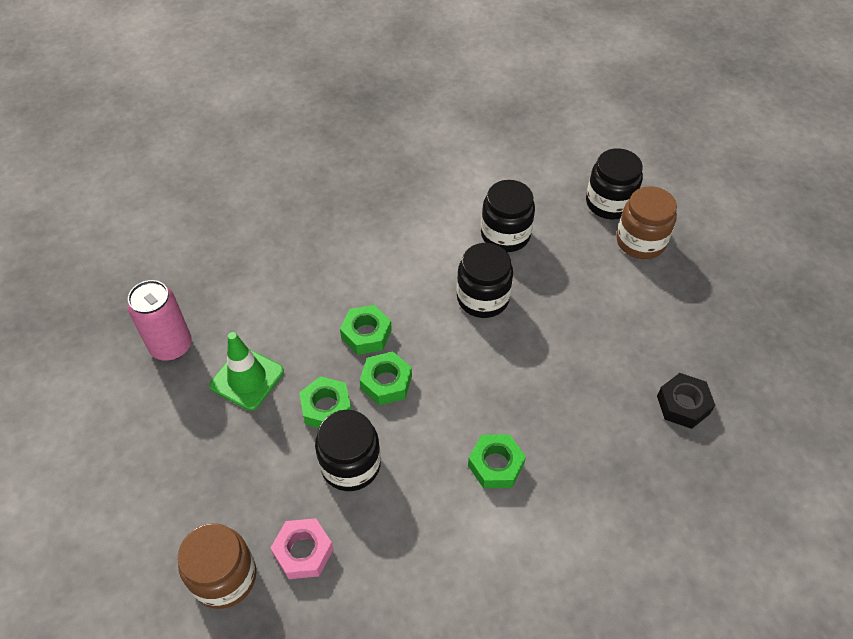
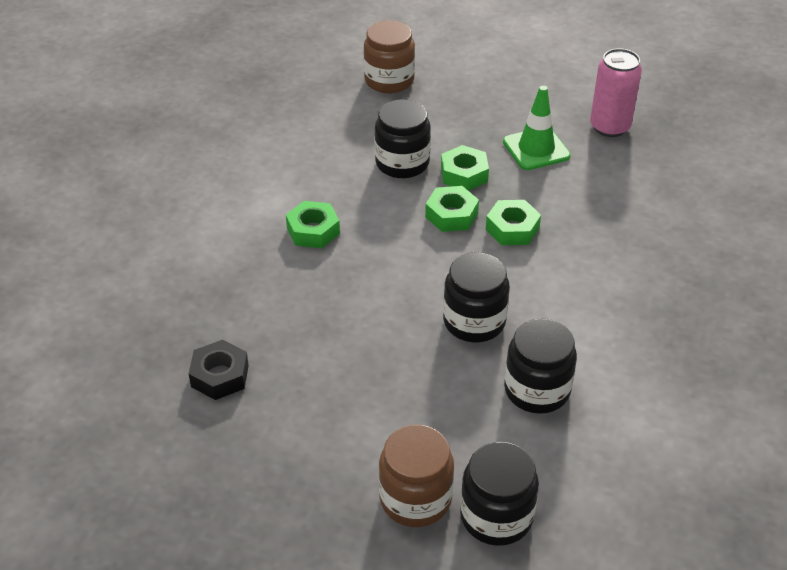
camera: 130 degrees right, 10 degrees down
(303, 551) = (365, 115): pink nut -> none

